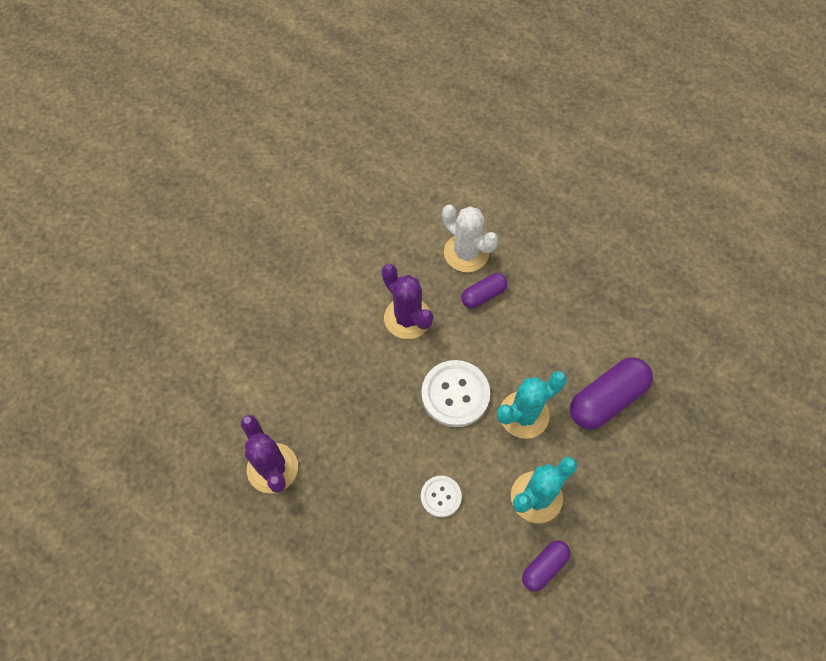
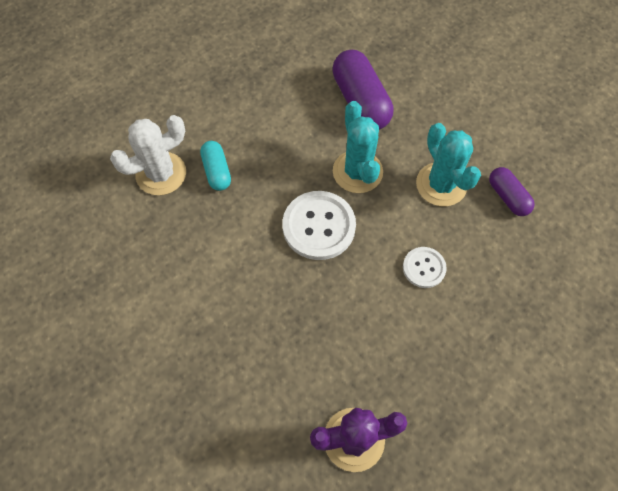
camera: 75 degrees left, 0 degrees up
(407, 318) = (217, 250): purple cactus -> none
(483, 295) = (217, 171): purple capsule -> turquoise capsule

